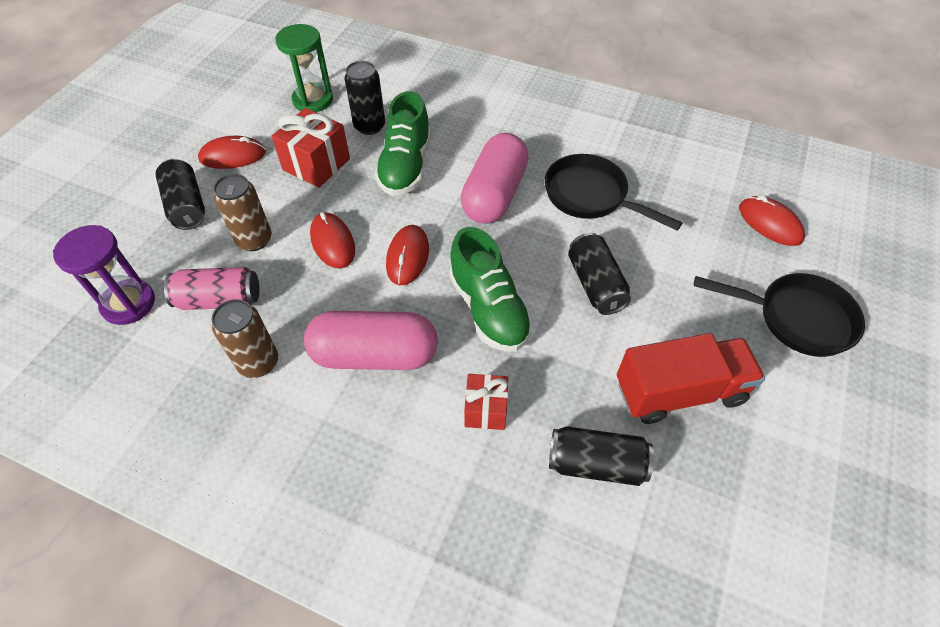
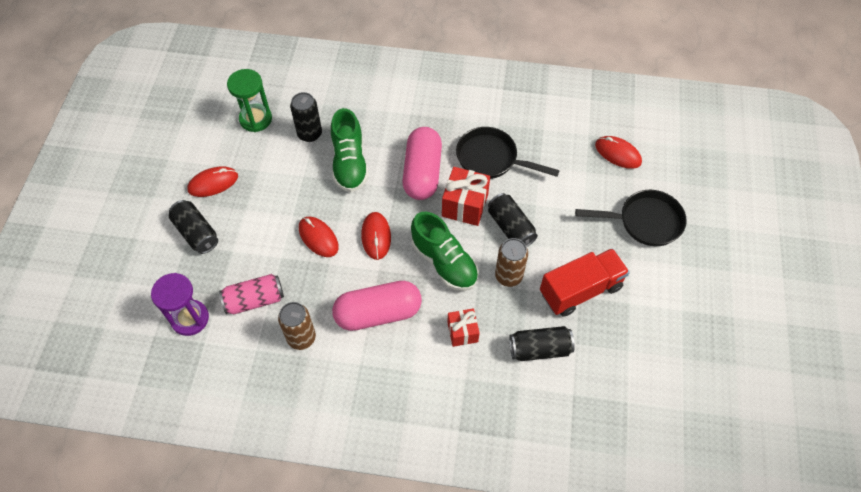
camera: 15 degrees left, 5 degrees up
(254, 240) = (260, 249): brown can -> brown can (508, 276)
(316, 164) = (281, 176): red gift -> red gift (465, 205)

